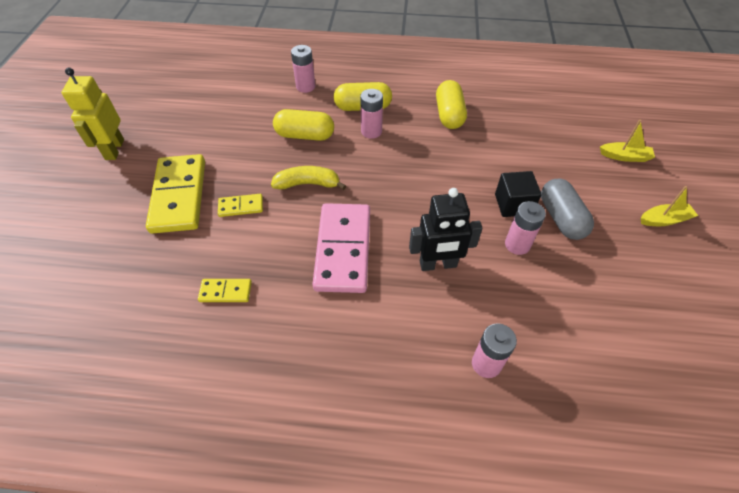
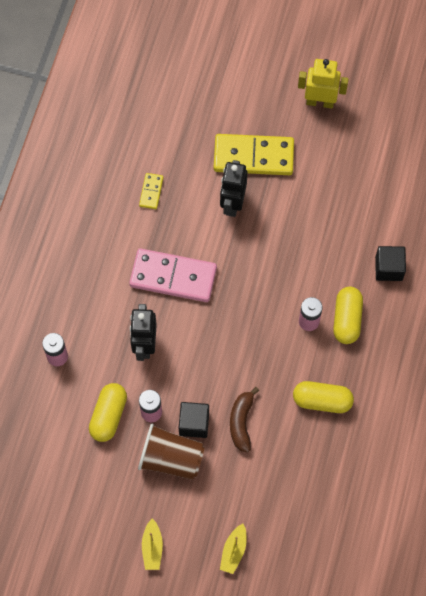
camera: 100 degrees right, 15 degrees up
(241, 207) = (232, 203): yellow domino -> black robot
(305, 86) = (388, 268): pink battery -> black cube
(305, 135) = (313, 261): yellow capsule -> yellow capsule (108, 416)
(308, 184) = (249, 257): yellow banana -> none
(494, 167) = (241, 422): none -> brown banana
(561, 218) = (171, 459): grey capsule -> brown cup

